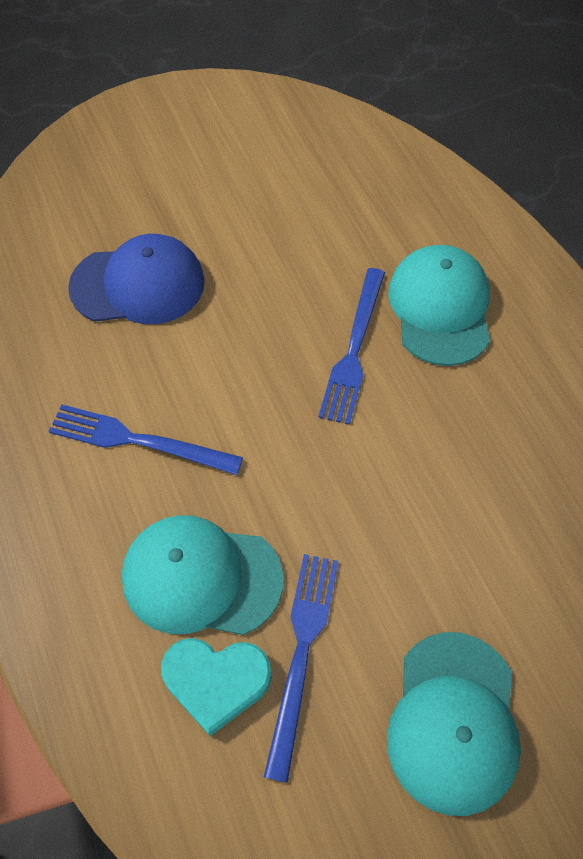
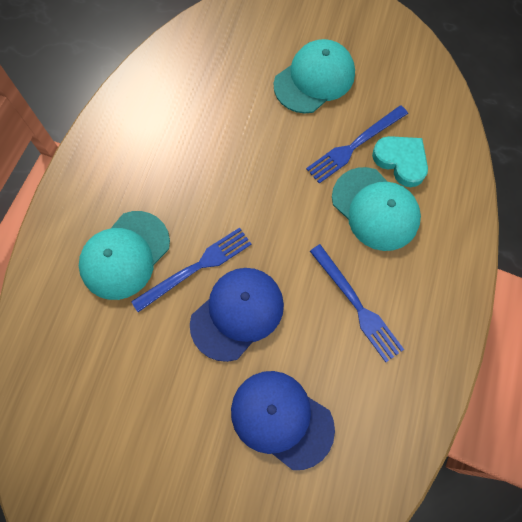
camera: 140 degrees left, 10 degrees up
(266, 339) = (237, 314): none -> blue cap

